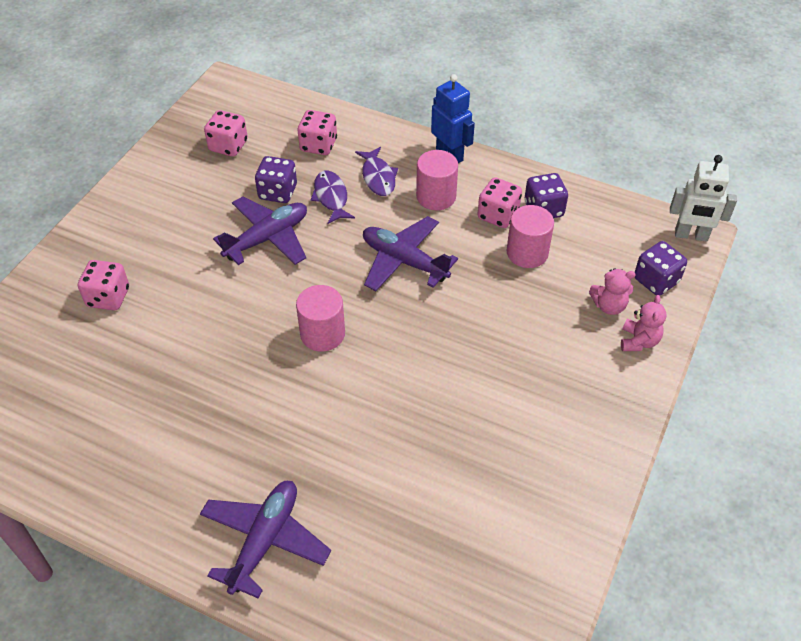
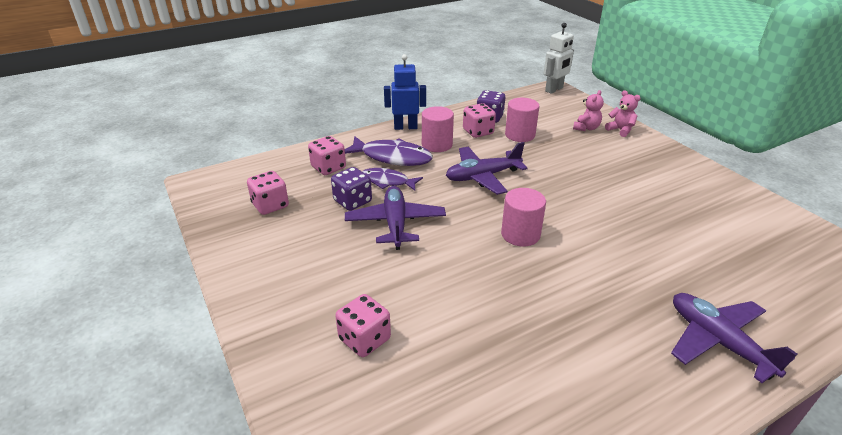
camera: 55 degrees left, 15 degrees down
(378, 177) = (392, 157): purple fish -> purple fish, size x1.58
(656, 280) = (578, 109): purple dice -> none

